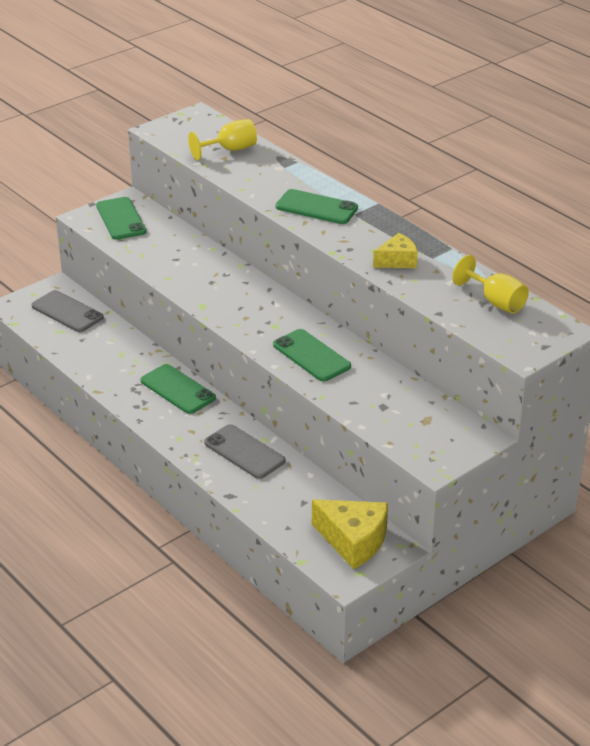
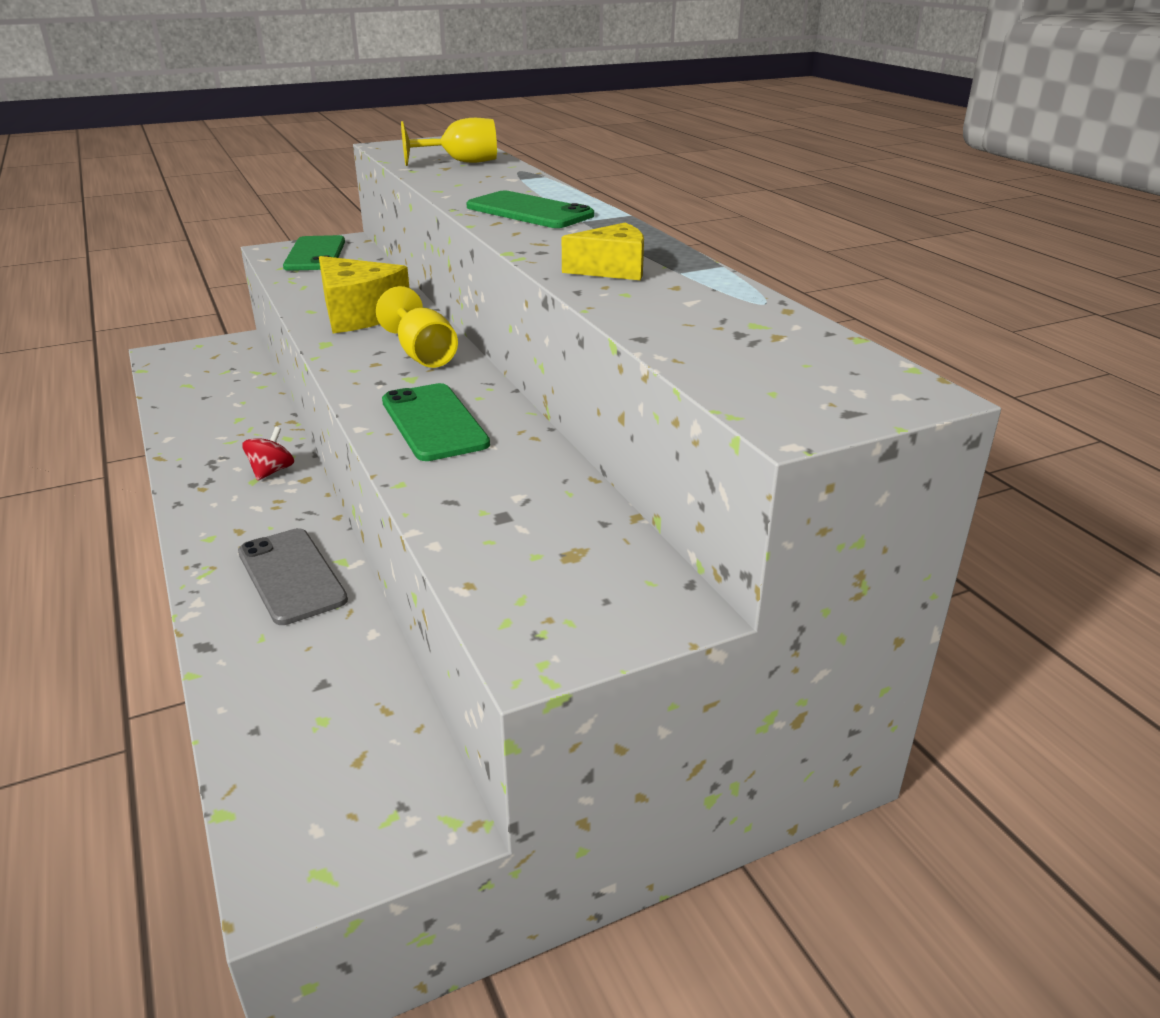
camera: 15 degrees right, 5 degrees down
(67, 312) = (218, 366): grey phone -> none
(178, 389) = (271, 471): green phone -> red spinning top
(353, 541) = (359, 788): yellow cheese -> yellow cheese (359, 314)
(495, 302) = (769, 334): yellow goblet -> yellow goblet (423, 354)

